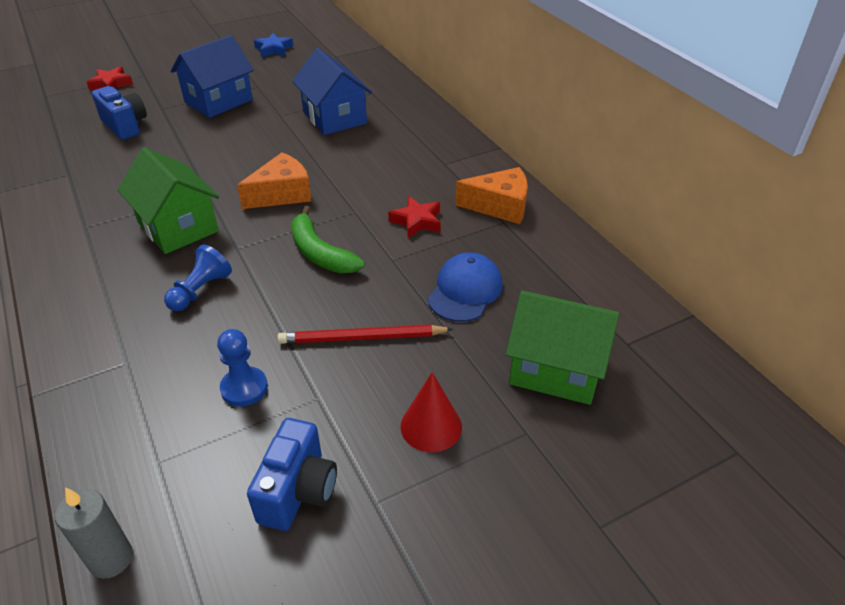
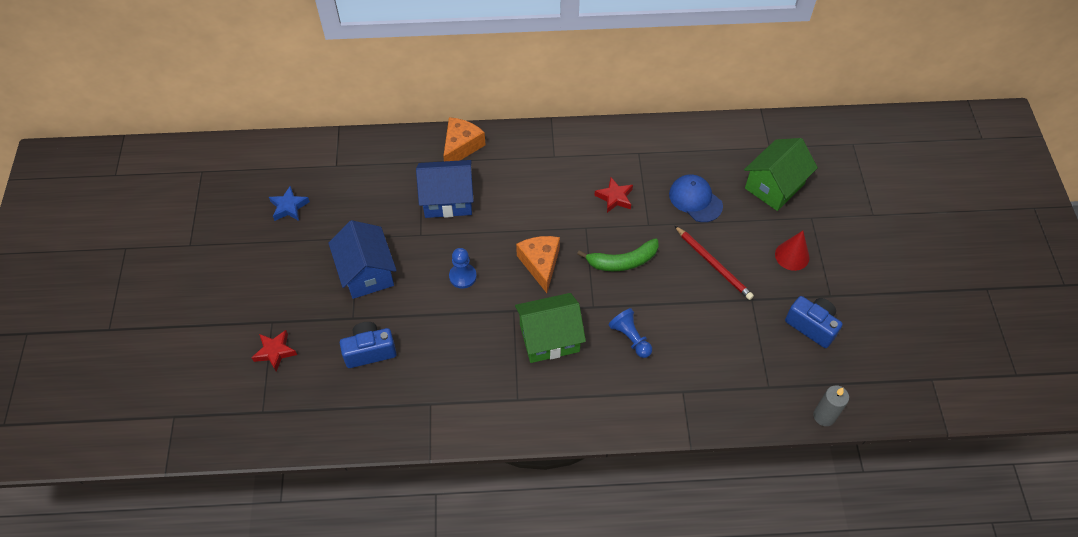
camera: 65 degrees left, 15 degrees up
(244, 388) = (730, 333): blue pawn -> blue pawn (463, 276)
(362, 338) = (713, 264): red pencil -> red pencil turned 60 degrees counterclockwise
(499, 206) = (621, 148): orange cheese -> orange cheese (461, 147)

